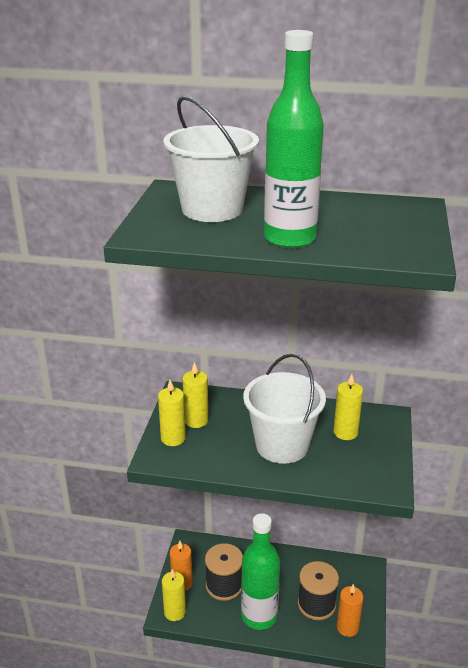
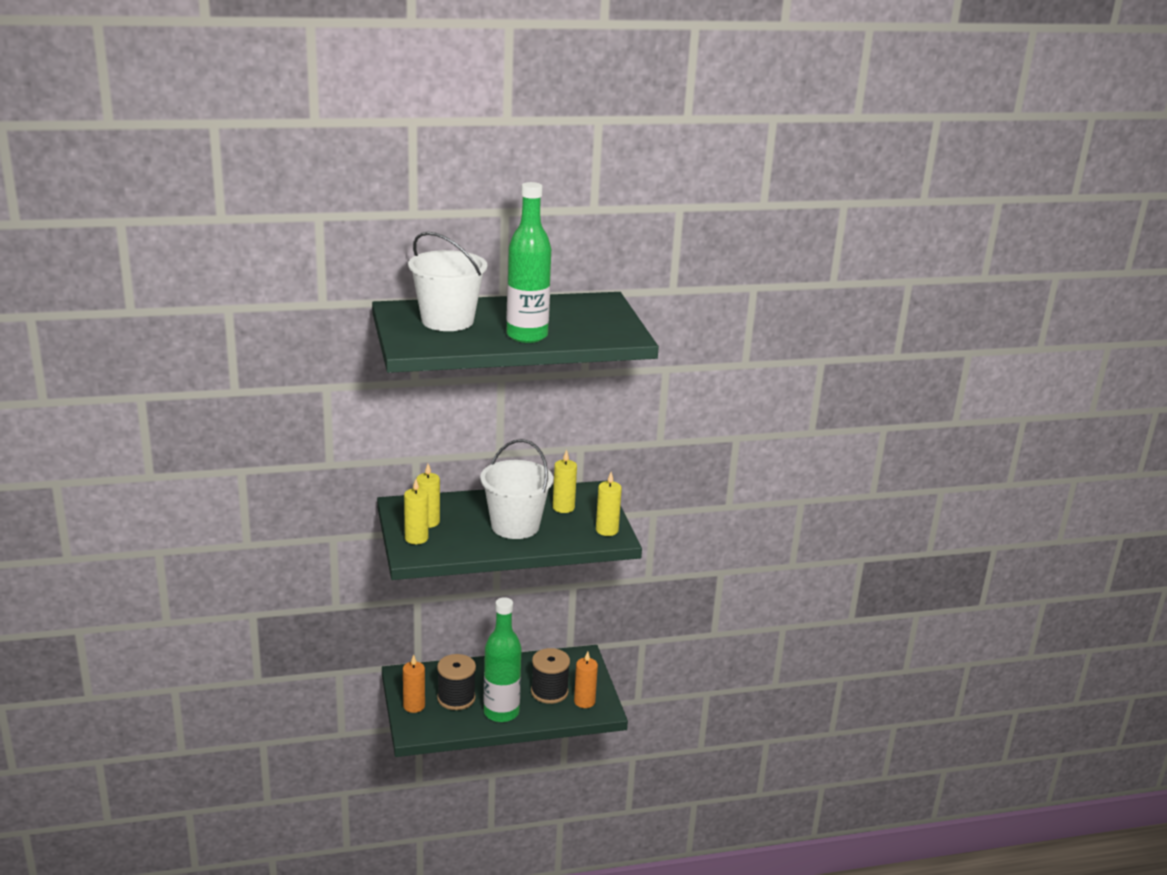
camera: 25 degrees left, 5 degrees down
(175, 612) = (419, 729): yellow candle -> yellow candle (607, 530)

